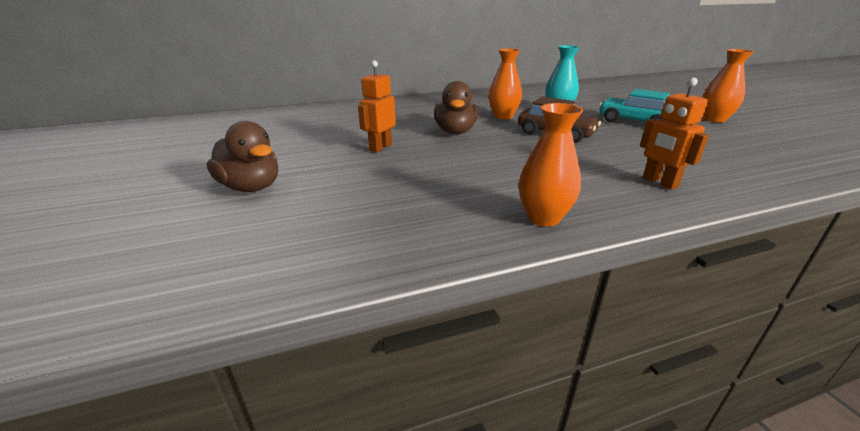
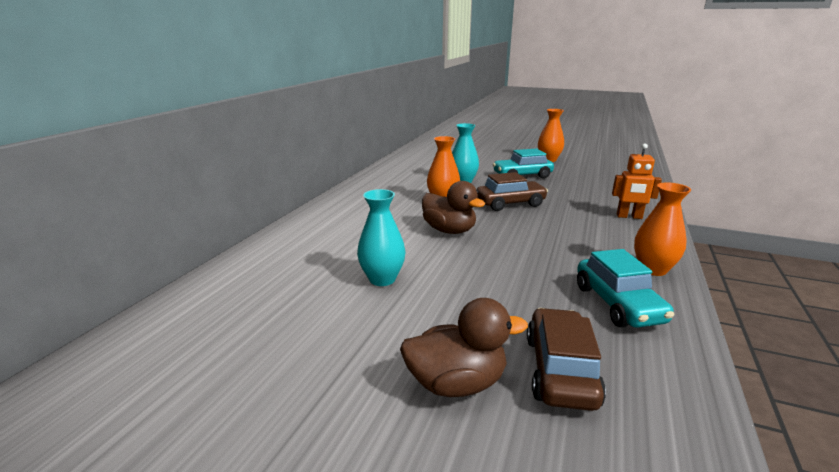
camera: 50 degrees left, 5 degrees down
(299, 214) = (560, 370): none -> brown car
(349, 137) = (382, 279): none -> turquoise vase
(380, 147) = (439, 274): orange robot -> none
(436, 215) = (617, 304): none -> turquoise car

